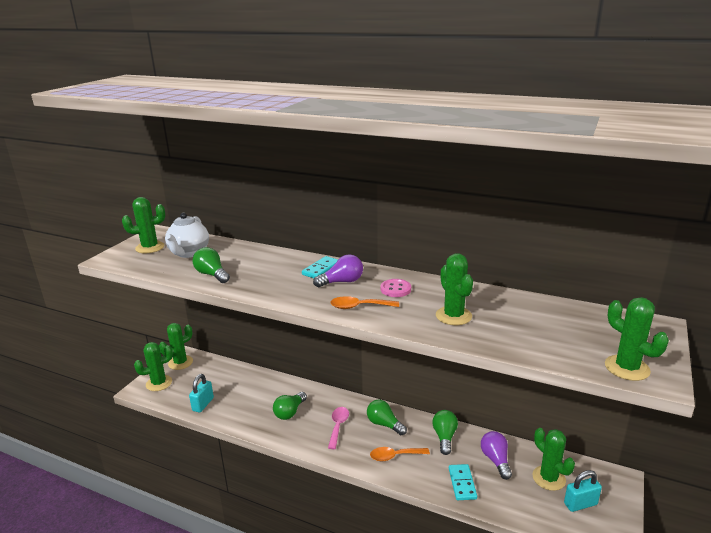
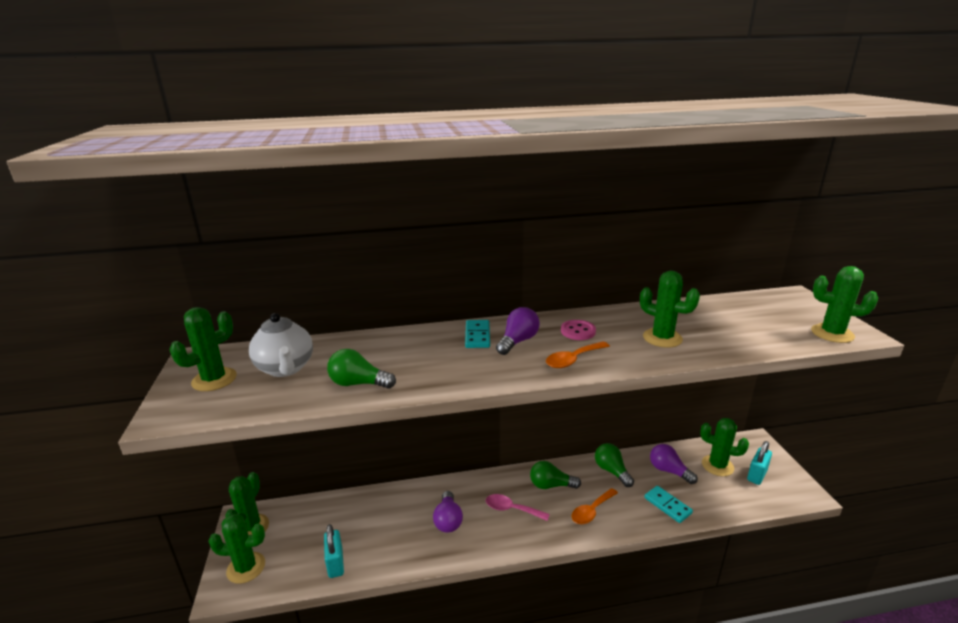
camera: 35 degrees left, 0 degrees up
(159, 383) = (246, 568): green cactus -> green cactus turned 60 degrees clockwise
(290, 412) = (448, 520): green light bulb -> purple light bulb
(338, 426) = (511, 509): pink spoon -> pink spoon turned 45 degrees counterclockwise

